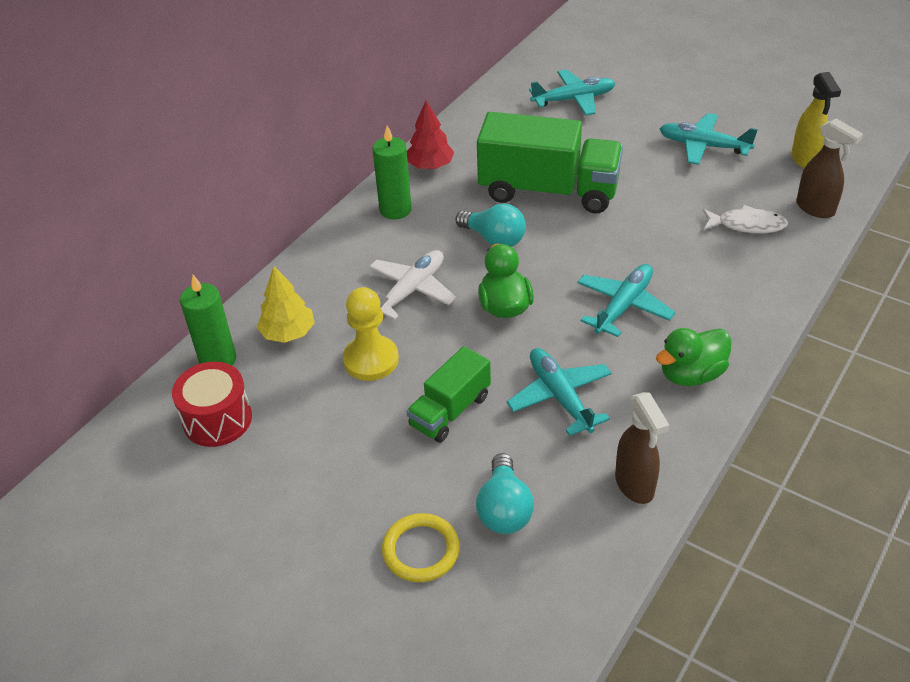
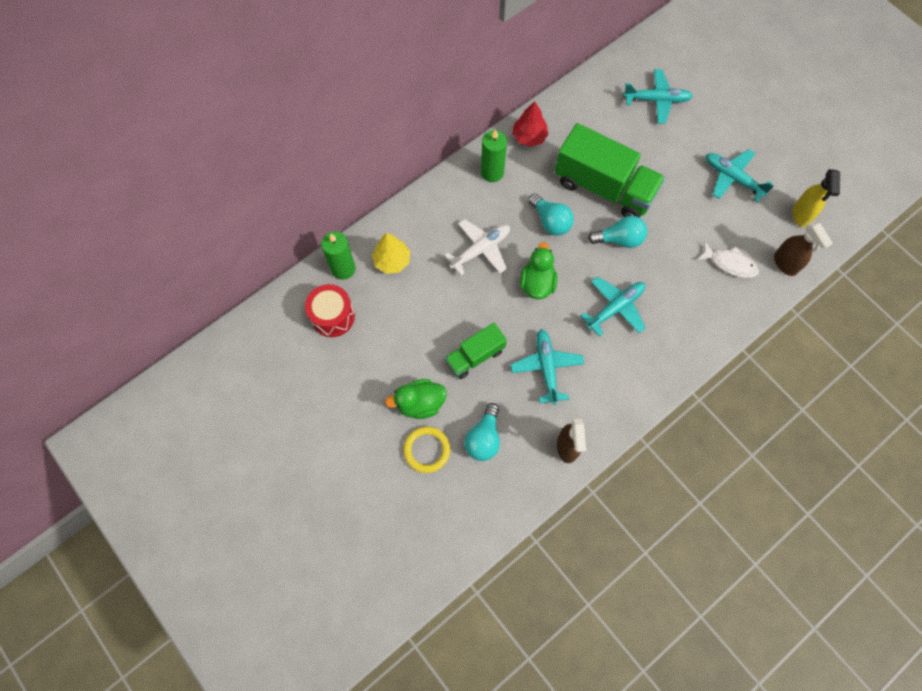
camera: 15 degrees right, 25 degrees up
(371, 360) = (438, 300): yellow pawn -> none
(593, 235) = (619, 239): none -> turquoise light bulb
(691, 374) = (636, 377): green duck -> green duck (420, 403)

